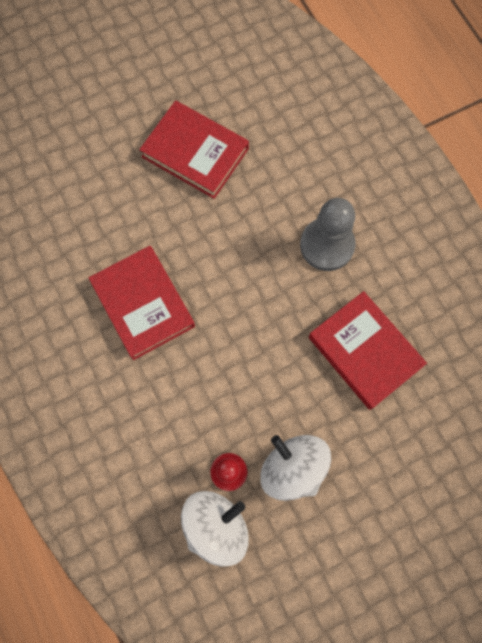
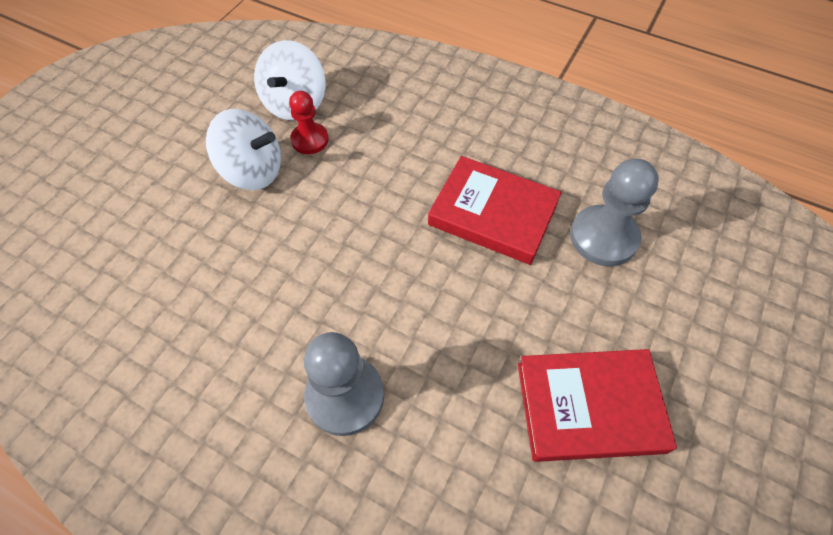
camera: 145 degrees right, 15 degrees down
(87, 238) = (603, 237): none -> grey pawn
(365, 351) = (233, 305): red book -> none

